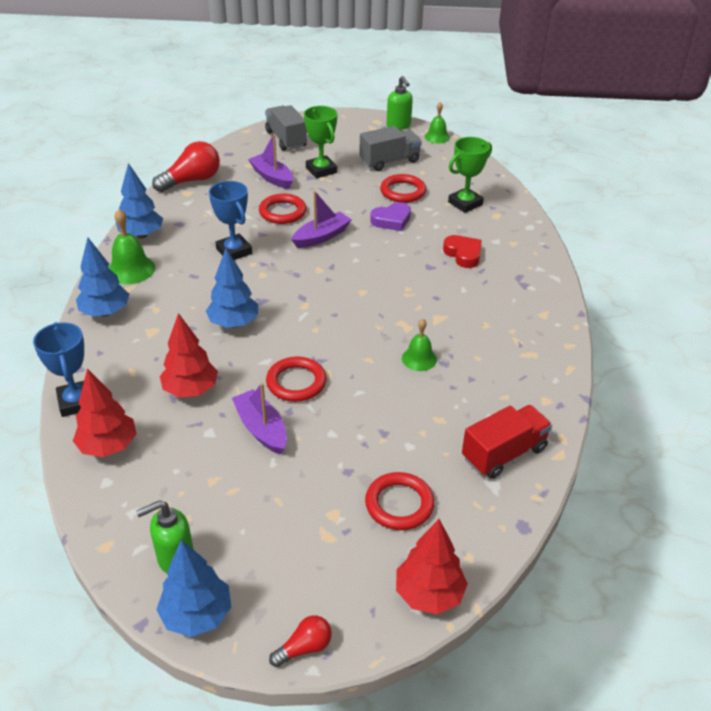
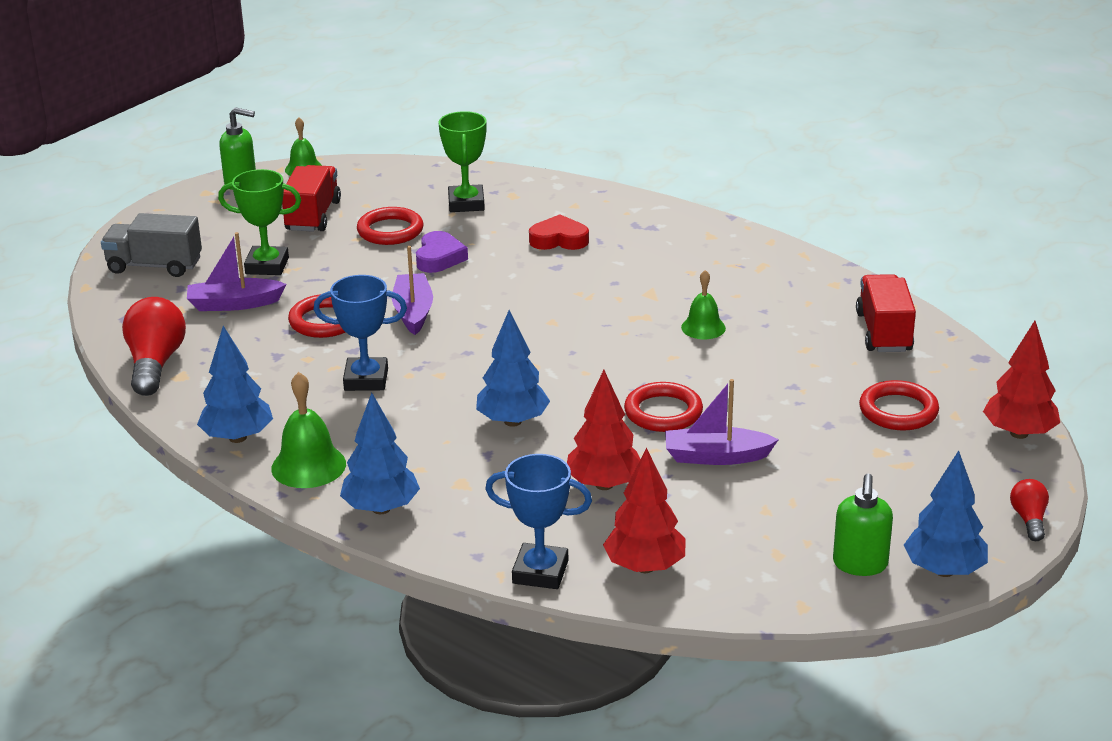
camera: 55 degrees left, 10 degrees down
(389, 161) = (313, 216): grey truck -> red truck

